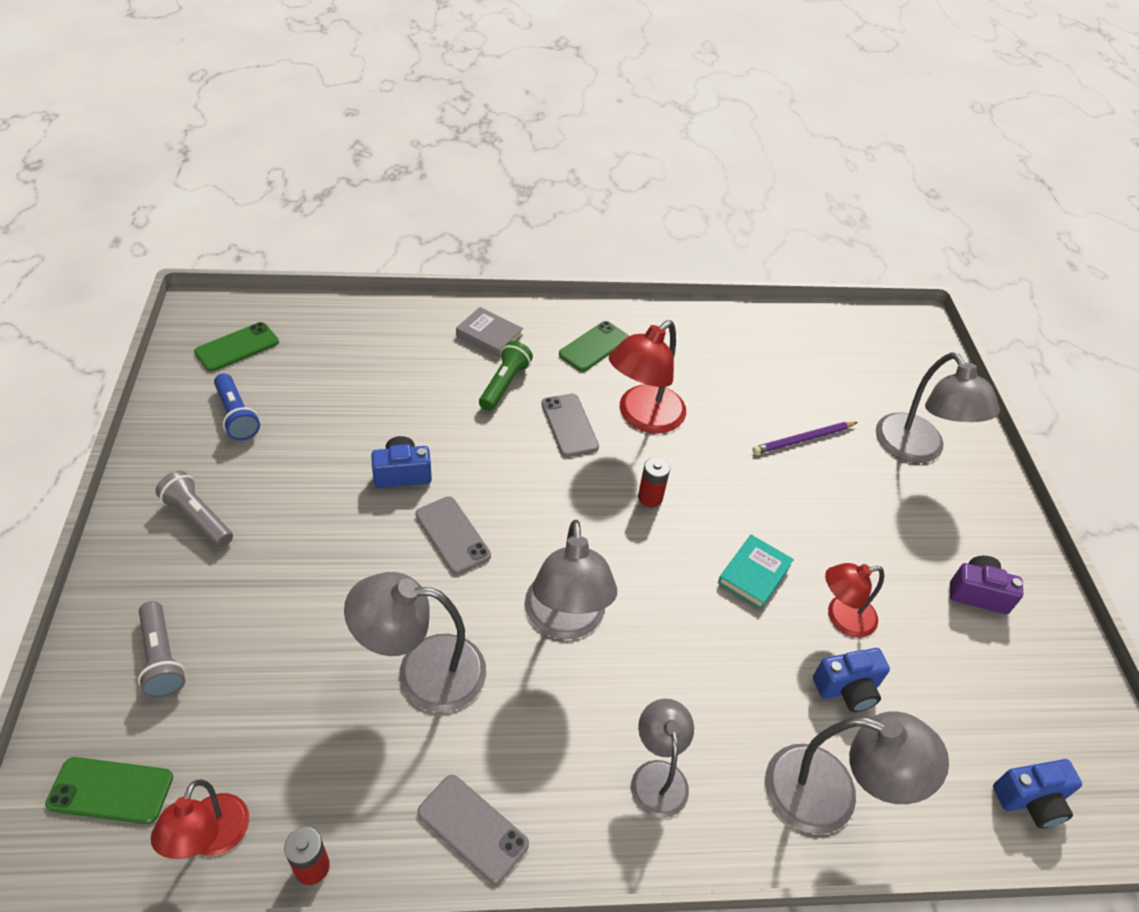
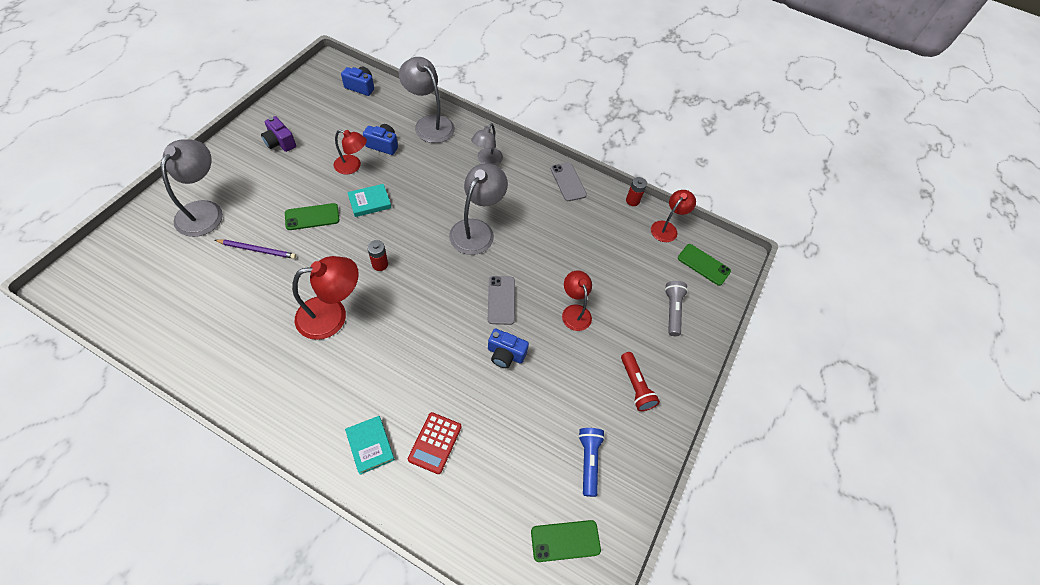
camera: 150 degrees left, 10 degrees up
(198, 518) = (635, 386): grey flashlight -> red flashlight
(333, 573) = (574, 312): none -> red lamp
(422, 671) = (555, 243): grey lamp -> none
(425, 362) = (435, 443): none -> red calculator
(489, 335) = (370, 445): grey book -> turquoise book
(504, 384) = (395, 390): green flashlight -> none
(569, 425) = (381, 334): grey phone -> none
(594, 346) = (306, 390): green phone -> green phone (312, 217)

